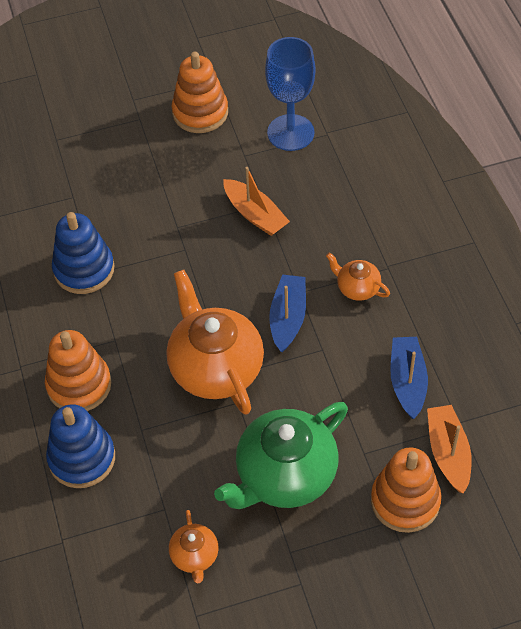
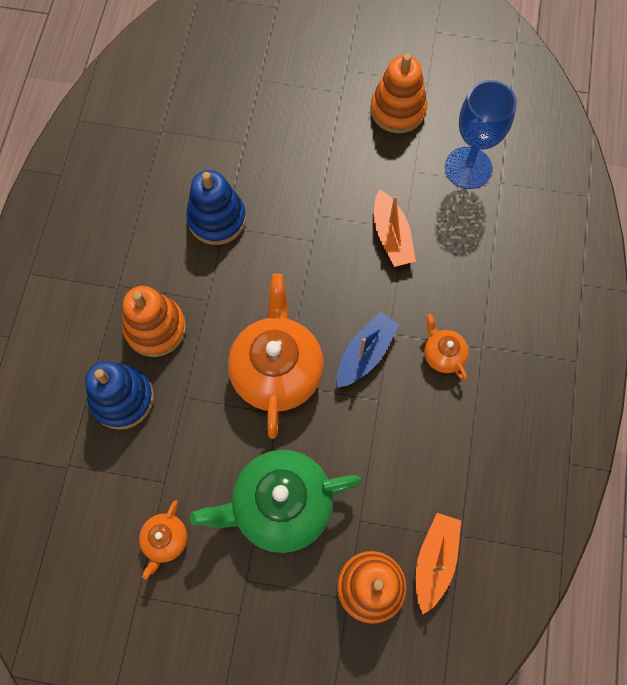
camera: 25 degrees right, 15 degrees up
(407, 381) = (437, 471): blue boat -> none

